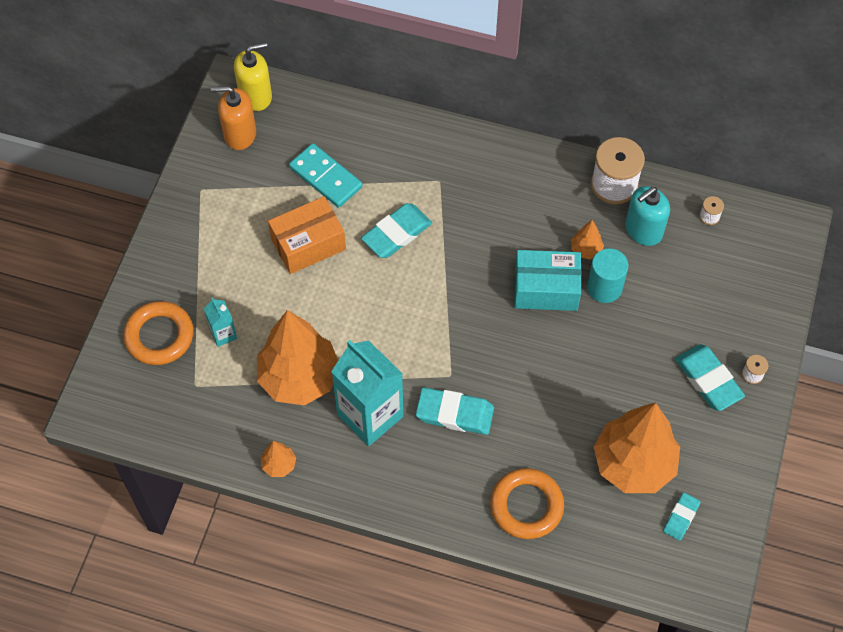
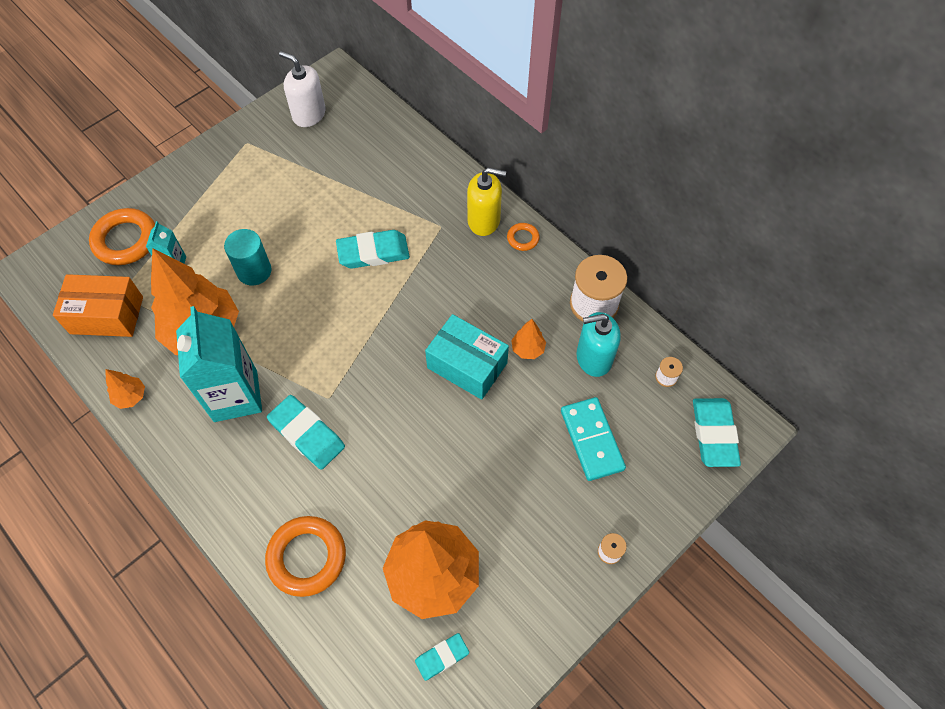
camera: 30 degrees right, 0 degrees up
(240, 134) = (309, 114): orange soap dispenser -> white soap dispenser
(255, 96) = (343, 91): yellow soap dispenser -> yellow soap dispenser (484, 220)
(308, 244) = (295, 226): orange box -> orange box (107, 315)
(326, 177) = (350, 179): turquoise domino -> turquoise domino (592, 440)
(517, 157) = (523, 238): none -> orange ring
(604, 287) = (521, 392): turquoise cylinder -> turquoise cylinder (254, 271)
(708, 380) = (561, 533): turquoise eraser -> turquoise eraser (714, 434)

